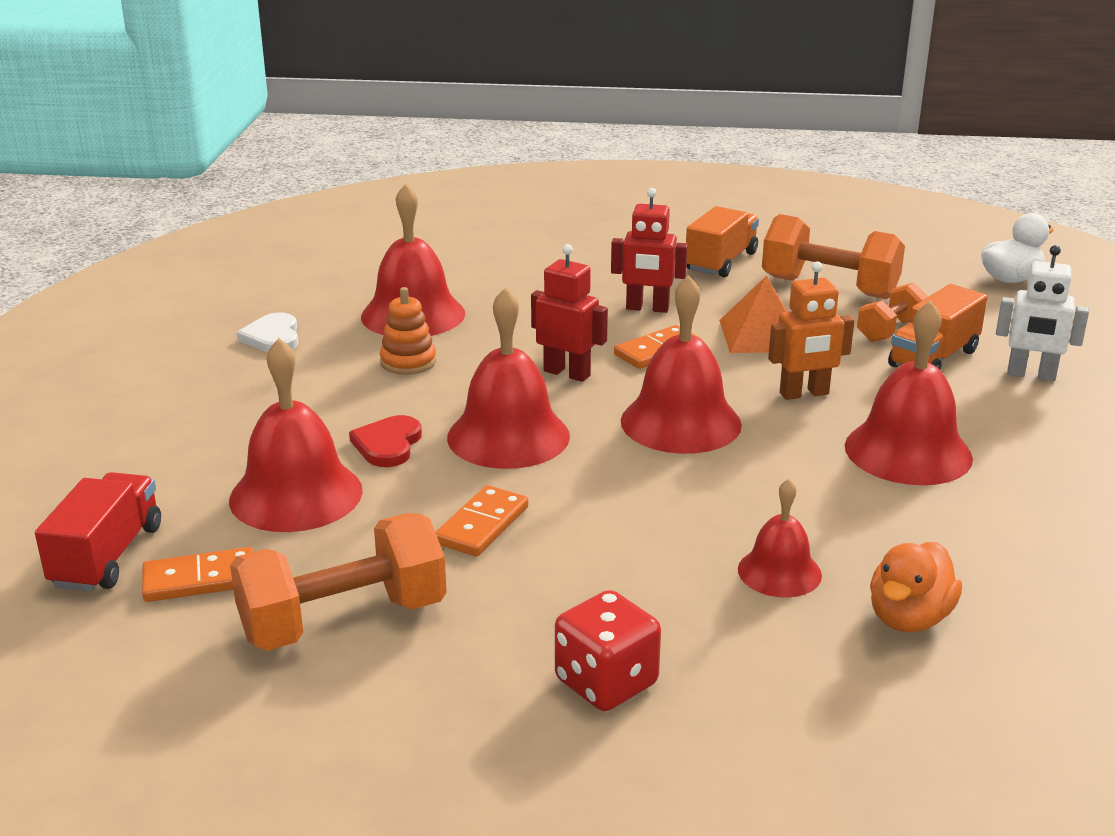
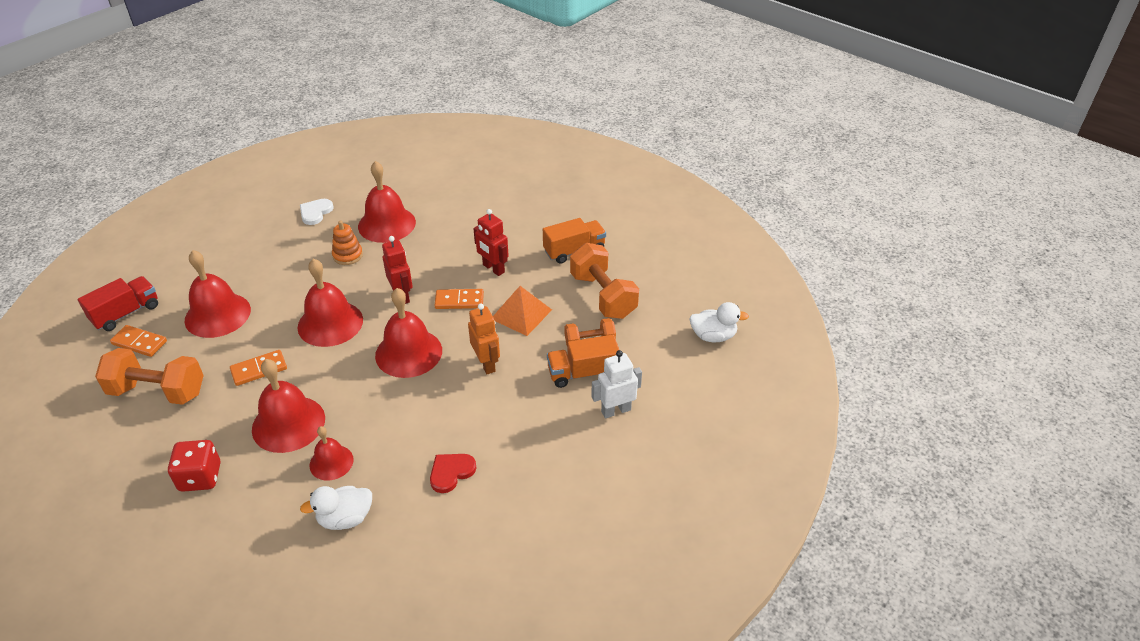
camera: 35 degrees right, 15 degrees up
(388, 444) = (281, 303): red heart -> red heart (451, 472)
(804, 394) = (486, 364): orange robot -> orange robot turned 135 degrees counterclockwise
(908, 451) = (481, 426): red bell -> red bell (288, 423)
(909, 618) = (345, 518): orange duck -> white duck
(1031, 375) = (616, 410): white robot -> white robot turned 105 degrees clockwise

